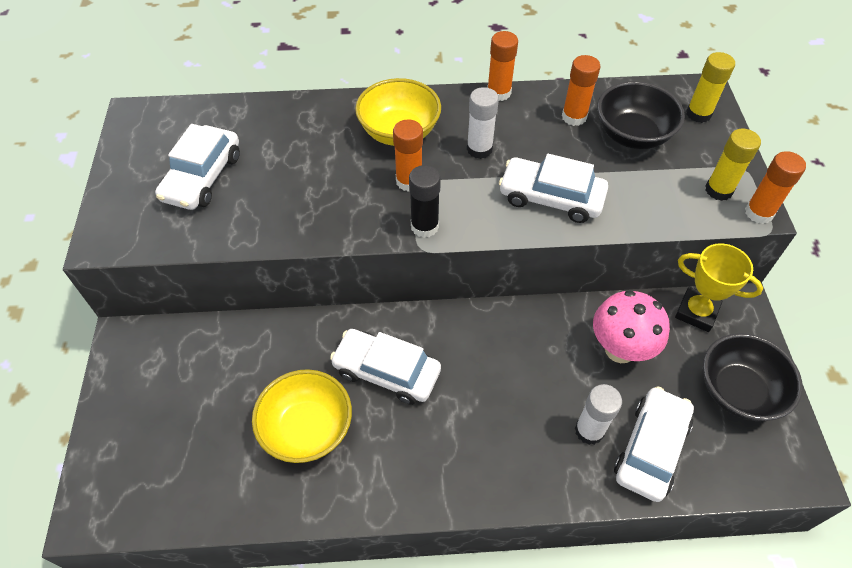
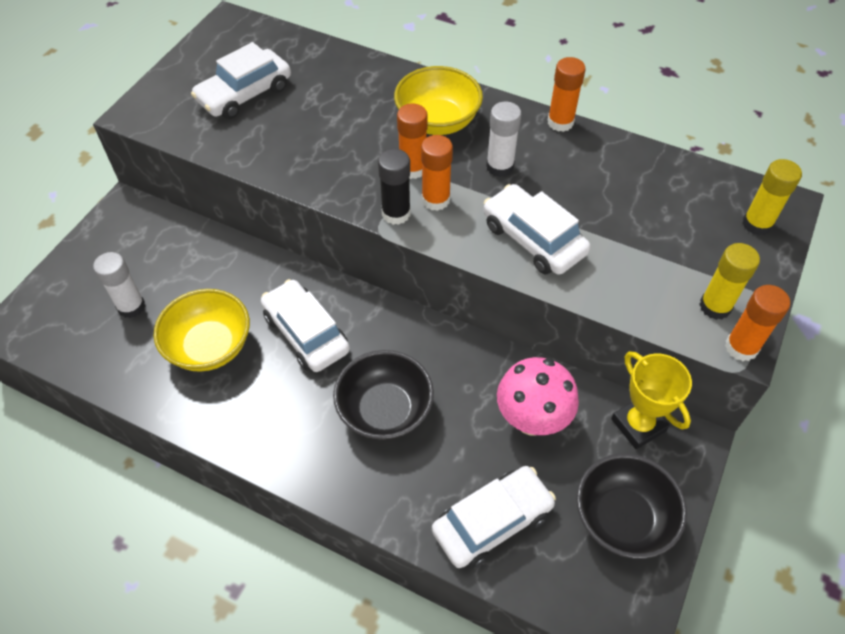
camera: 30 degrees right, 0 degrees up
(574, 117) = (618, 174): orange glue stick -> orange glue stick (435, 200)
(589, 430) = (446, 475): white glue stick -> white glue stick (131, 306)
(632, 135) = (665, 215): black bowl -> black bowl (385, 411)

